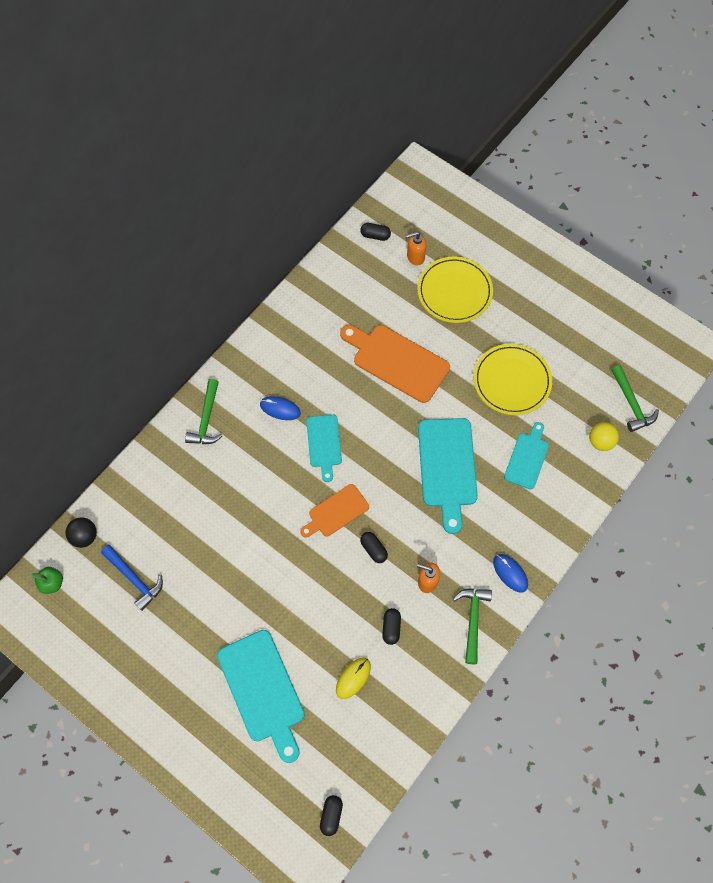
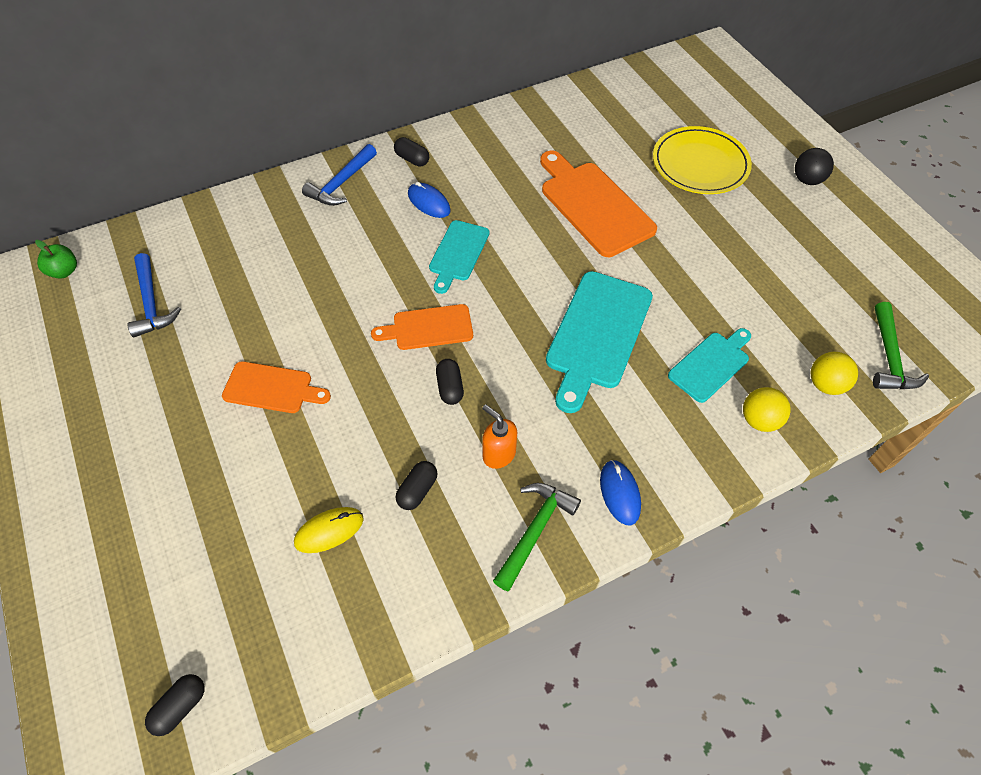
camera: 25 degrees right, 10 degrees down
(84, 536) = (133, 241): black ball -> black ball (807, 180)
(206, 419) = (341, 183): green hammer -> blue hammer
(259, 603) = (272, 388): none -> orange cutting board
(262, 690) = (206, 491): turquoise cutting board -> none
(375, 235) = (632, 88): black capsule -> black capsule (412, 159)
(415, 257) = (669, 119): orange soap dispenser -> none
(512, 381) = (730, 274): yellow plate -> none
(571, 485) = (759, 420): none -> yellow ball

